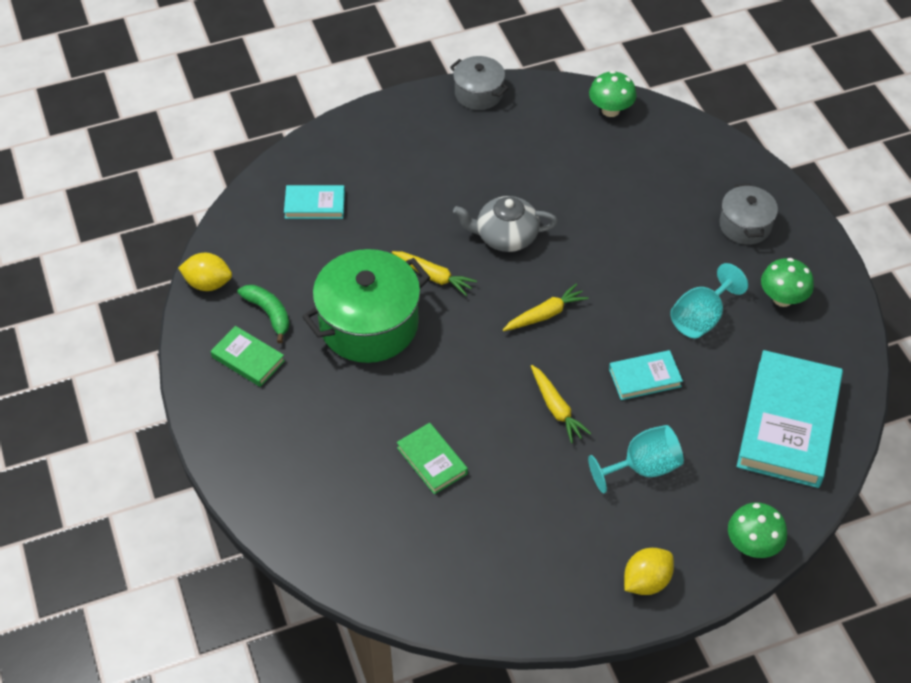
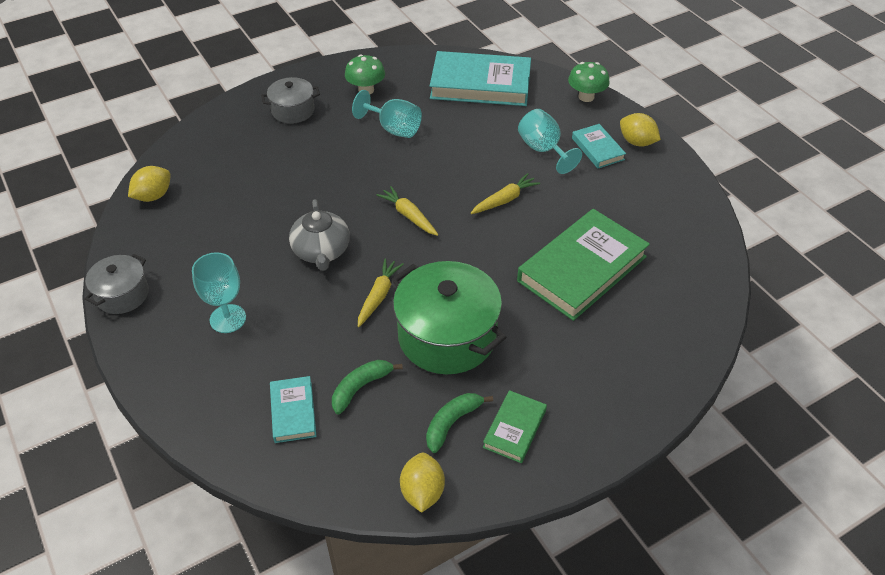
camera: 100 degrees left, 5 degrees down
(327, 252) = (360, 387): none -> green banana
(432, 164) = (228, 319): none -> turquoise goblet
(432, 460) = (582, 269): green book -> green book, size x2.03
(610, 110) = (153, 196): green mushroom -> yellow lemon
(644, 378) = (460, 154): turquoise book -> turquoise book (597, 149)

